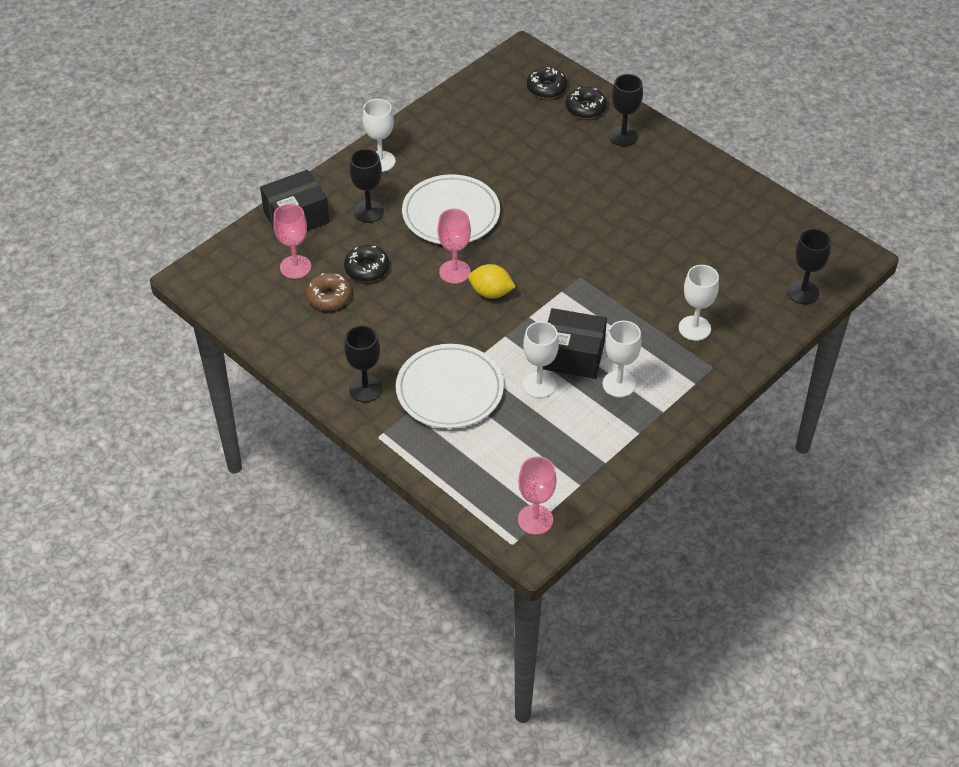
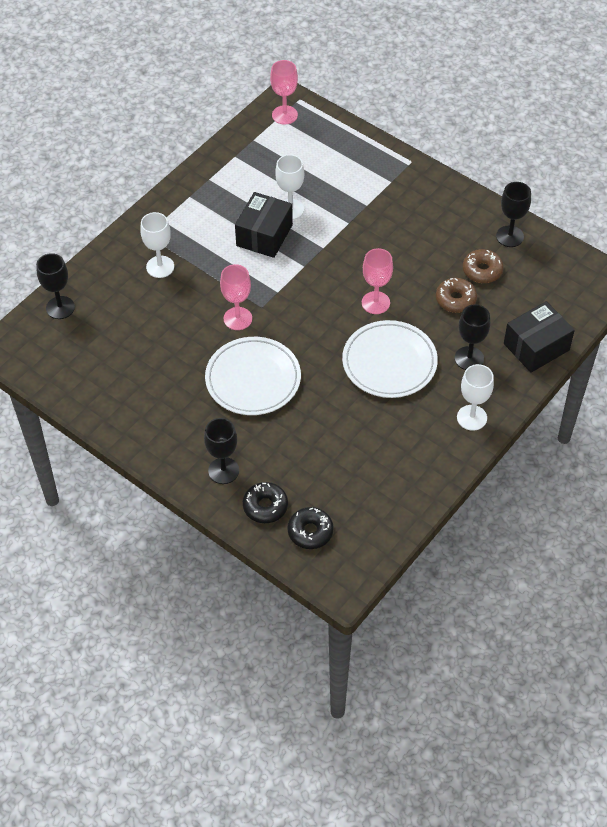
camera: 175 degrees right, 5 degrees up
(295, 267) = (520, 296): pink goblet -> pink goblet (237, 318)
(365, 389) = (430, 196): black goblet -> black goblet (509, 236)
(367, 269) = (455, 299): black donut -> brown donut
(449, 390) = (362, 200): white plate -> white plate (253, 379)
(491, 292) = (340, 285): yellow lemon -> none
(572, 355) = (264, 235): black box -> black box turned 75 degrees counterclockwise
(619, 384) = (225, 215): white goblet -> none

